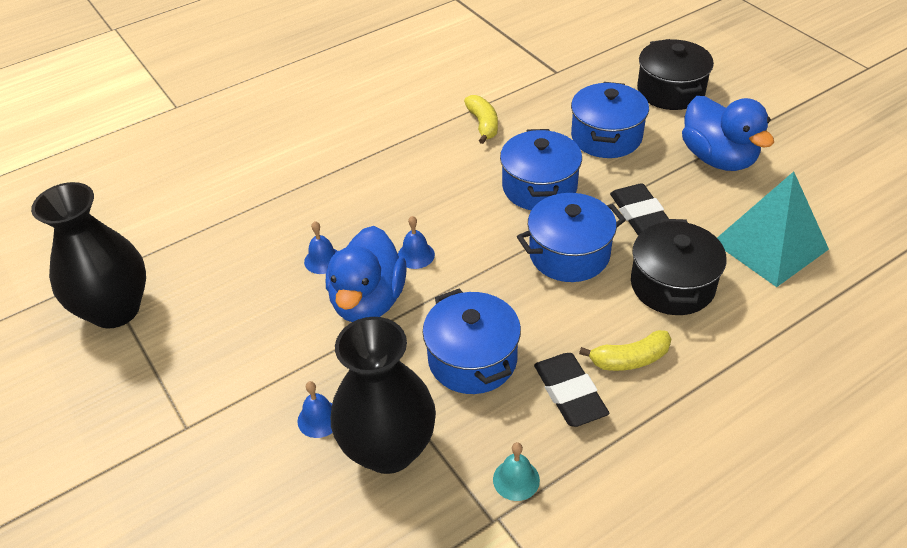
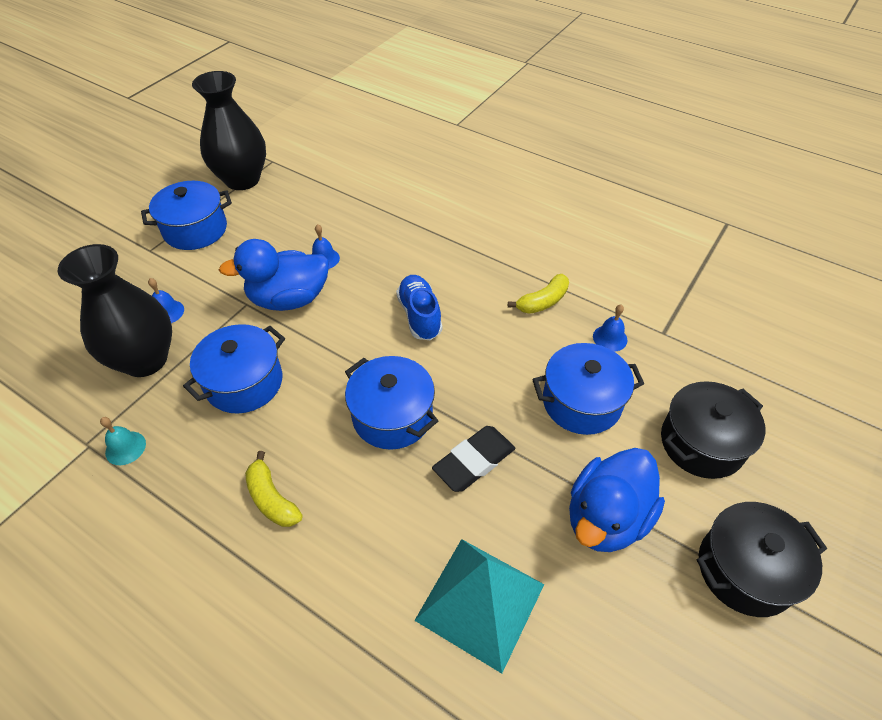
camera: 65 degrees right, 5 degrees up
(416, 255) = (350, 310): blue bell -> blue bell (610, 338)
(454, 206) = (419, 316): none -> blue shoe
(539, 187) = (474, 368): blue pot -> blue pot (195, 230)
(569, 393) = (221, 461): black eraser -> none
(672, 285) = (381, 514): black pot -> black pot (745, 570)

